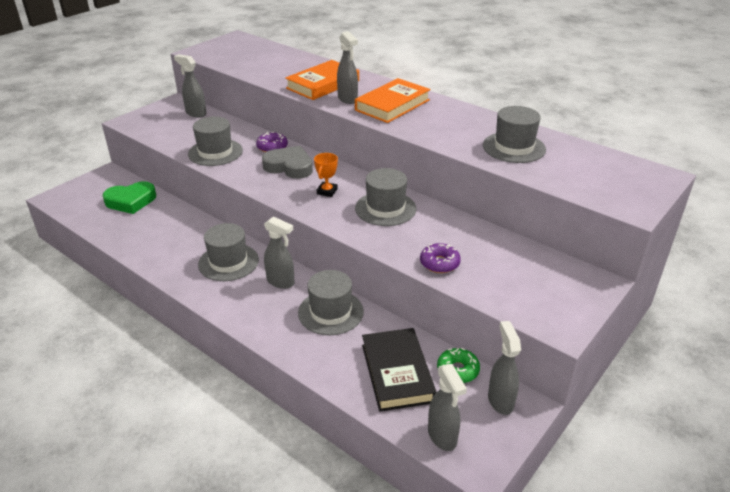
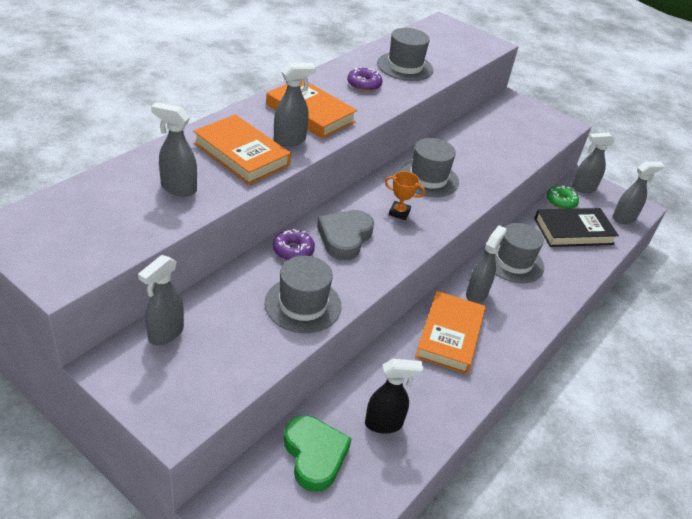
camera: 95 degrees left, 5 degrees up
(147, 227) = (384, 424): none -> black spray bottle
(228, 262) = (449, 336): grey hat -> orange book
(278, 70) = (178, 188): none -> grey spray bottle
(439, 263) = (507, 161): purple donut -> purple donut (364, 85)

